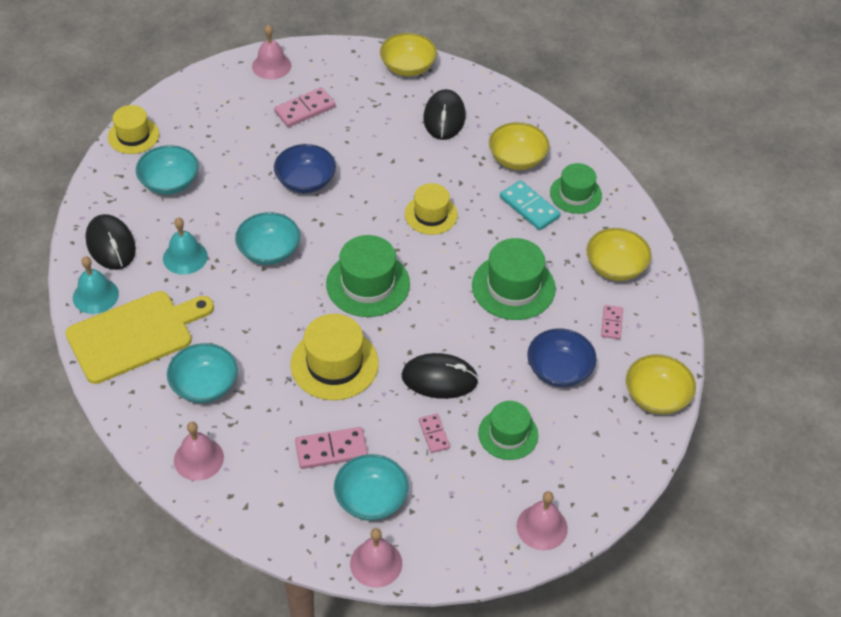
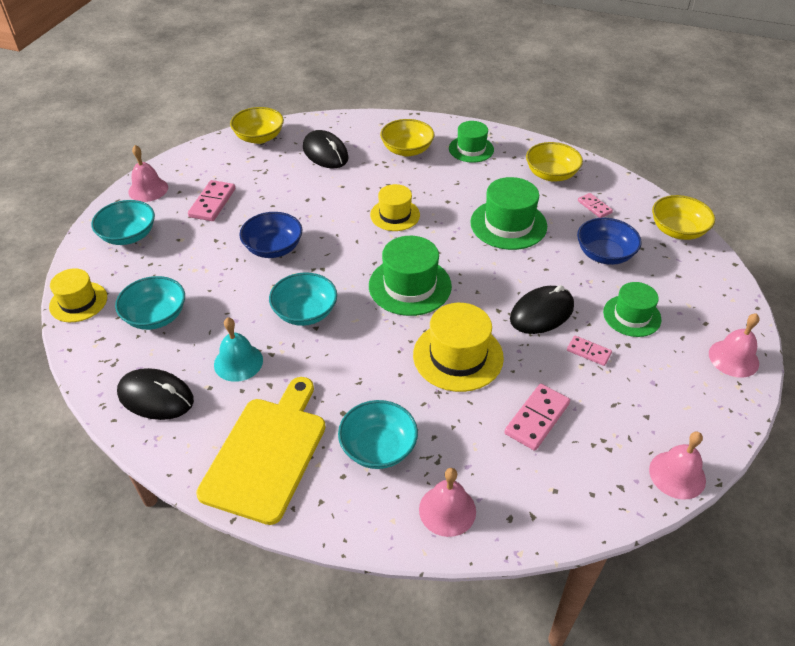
camera: 40 degrees left, 5 degrees down
(95, 295) = (190, 448): turquoise bell -> none
(371, 499) = (611, 431): turquoise bowl -> turquoise bowl (128, 235)
(529, 207) = (453, 172): turquoise domino -> none

